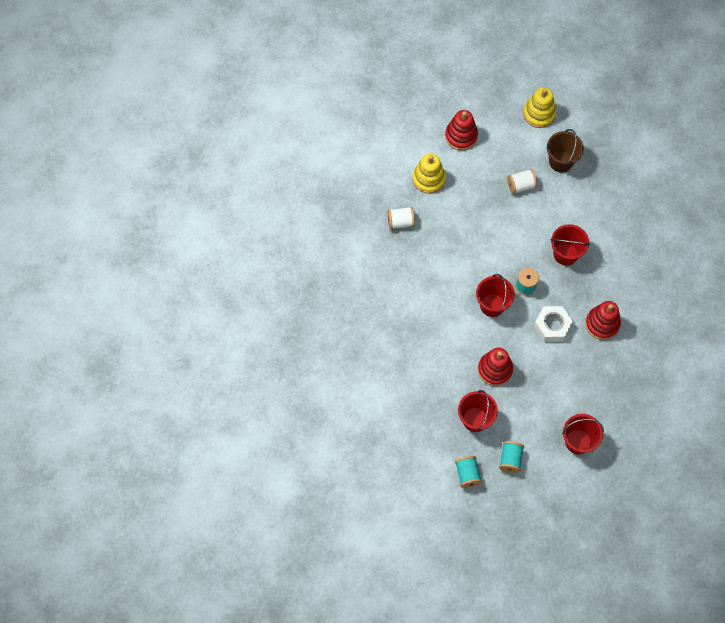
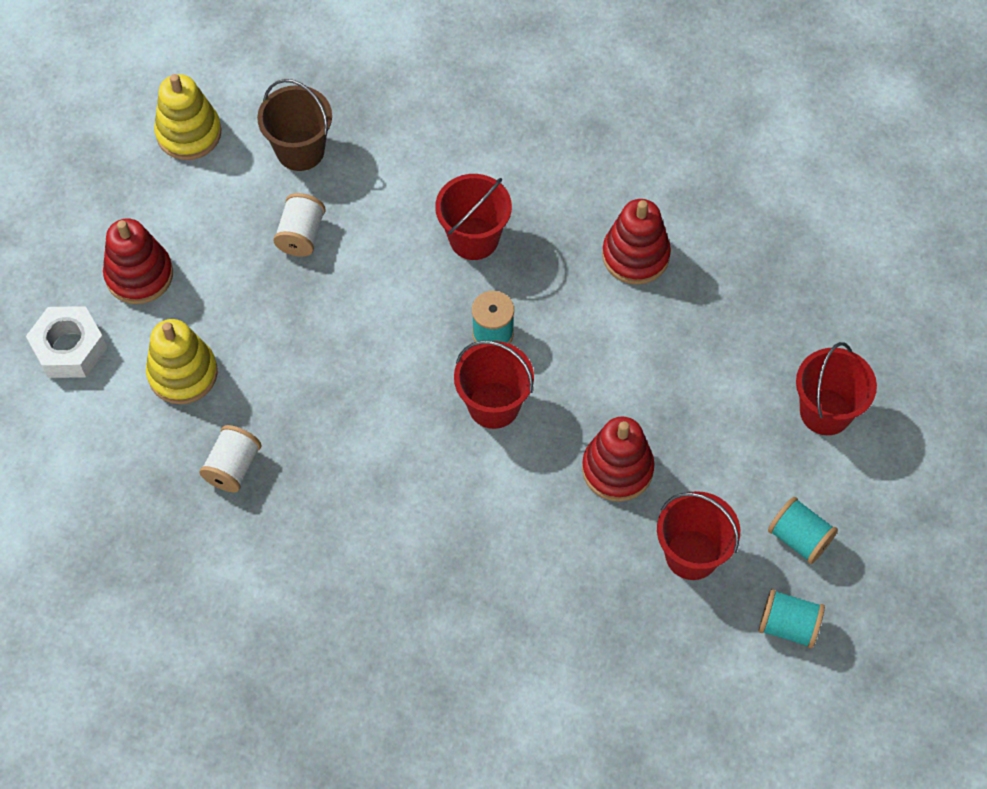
camera: 60 degrees left, 5 degrees down
(552, 326) = (592, 333): white nut -> white nut (69, 348)

